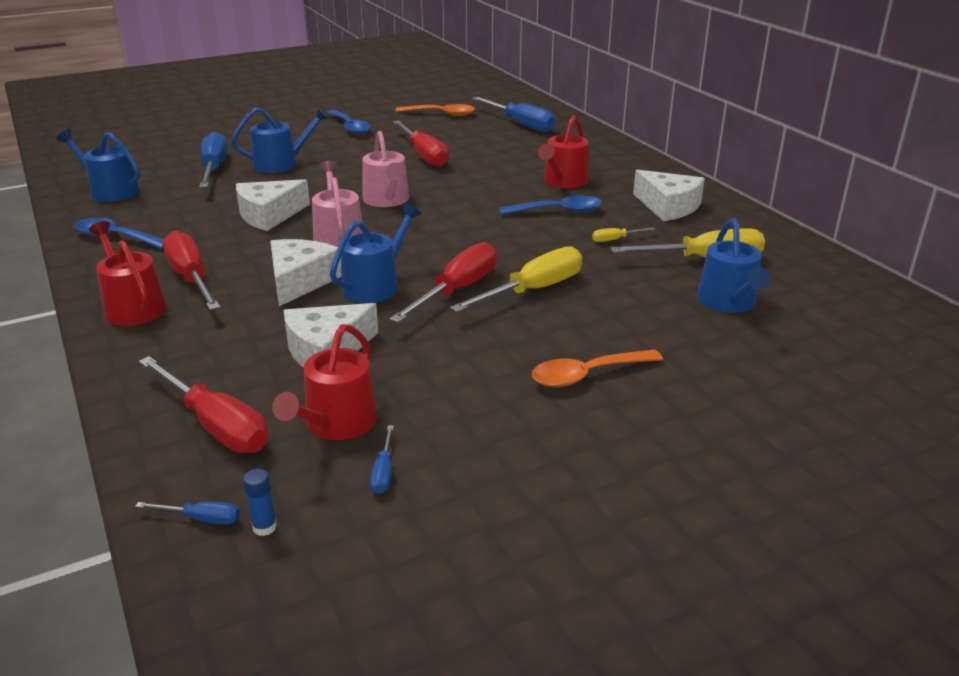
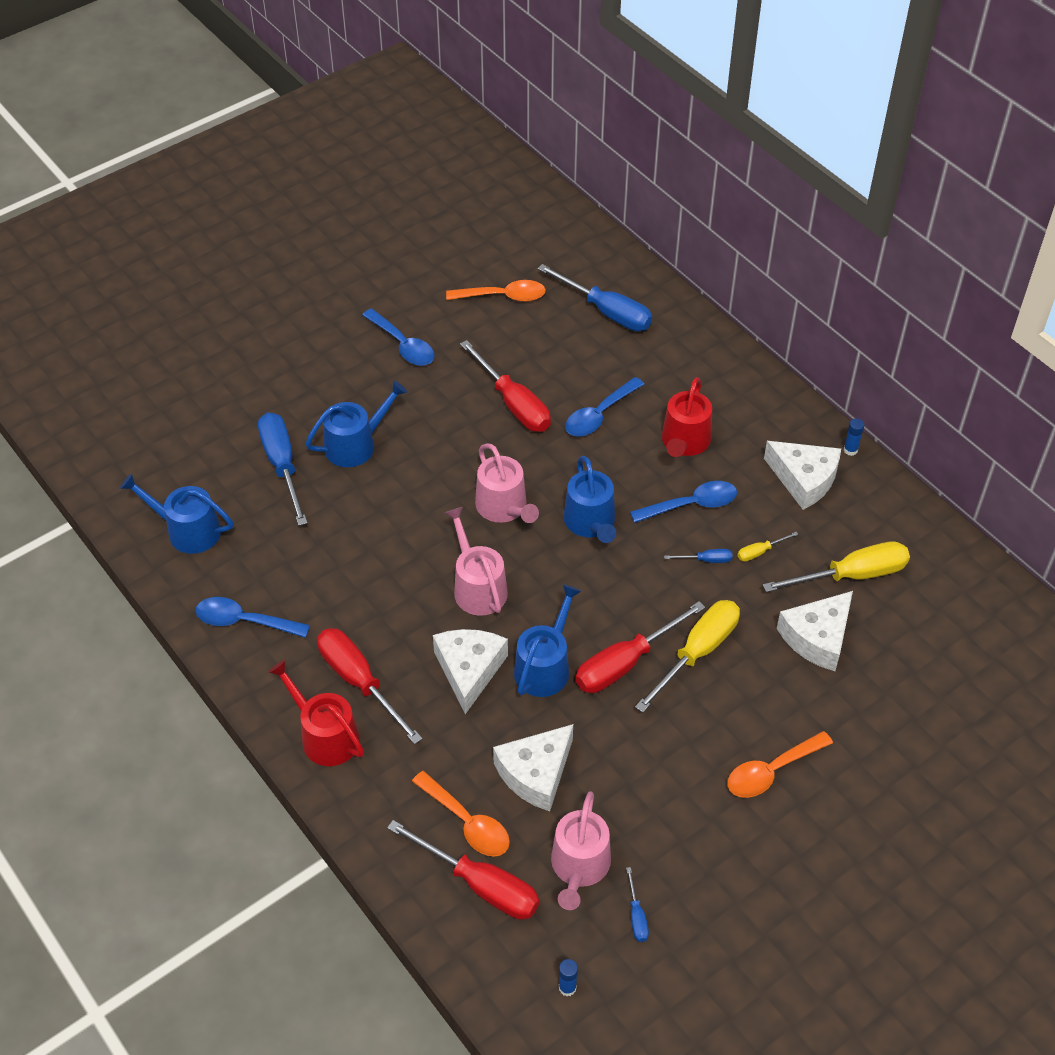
camera: 10 degrees left, 20 degrees up
(202, 519) = (516, 987): blue screwdriver -> blue screwdriver (706, 560)
(233, 377) = (467, 822): none -> orange spoon
(269, 215) = (388, 555): white cheese -> white cheese (817, 637)
(336, 424) = (579, 867): red watering can -> pink watering can
(457, 290) = (625, 663): red screwdriver -> red screwdriver turned 150 degrees counterclockwise
(493, 165) = (599, 415): none -> blue spoon
(715, 195) = (850, 450): none -> blue glue stick
(728, 302) = (881, 645): blue watering can -> blue watering can (591, 523)

